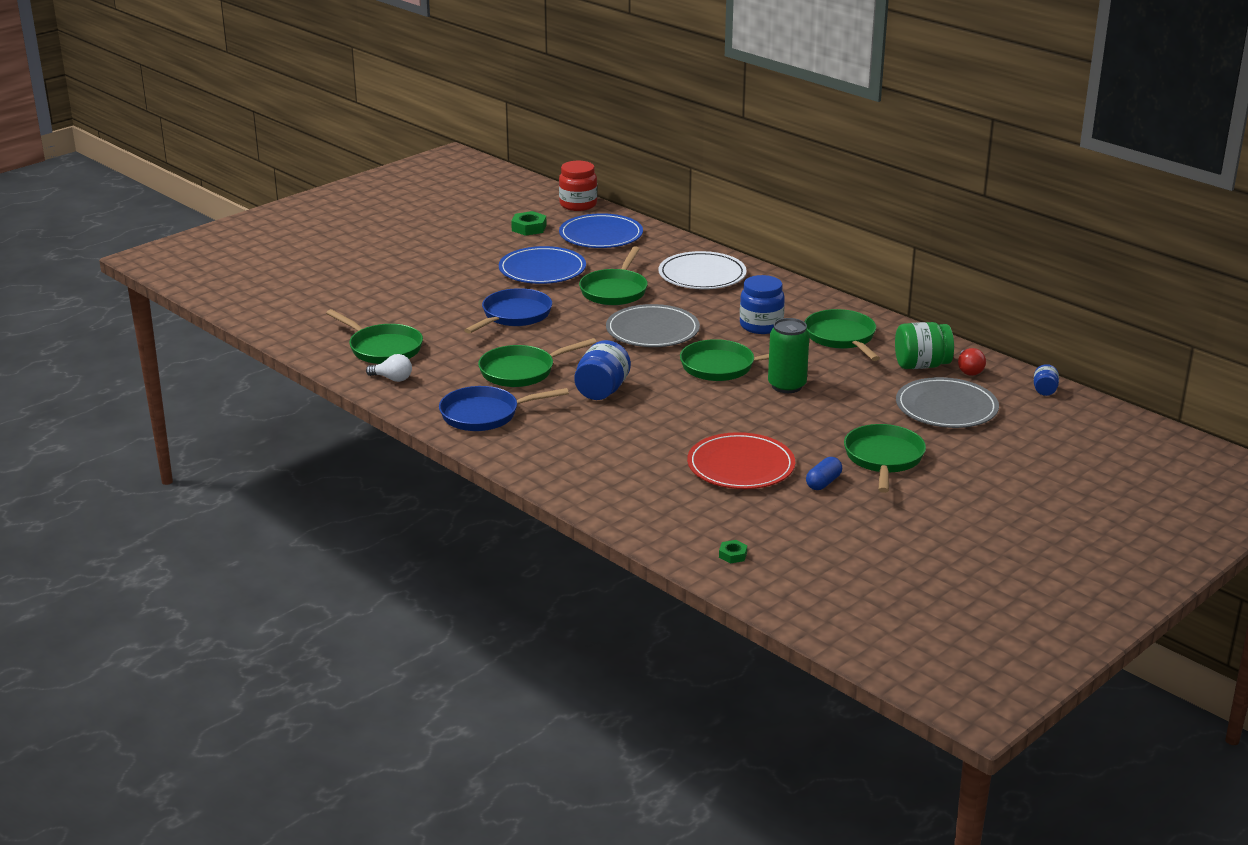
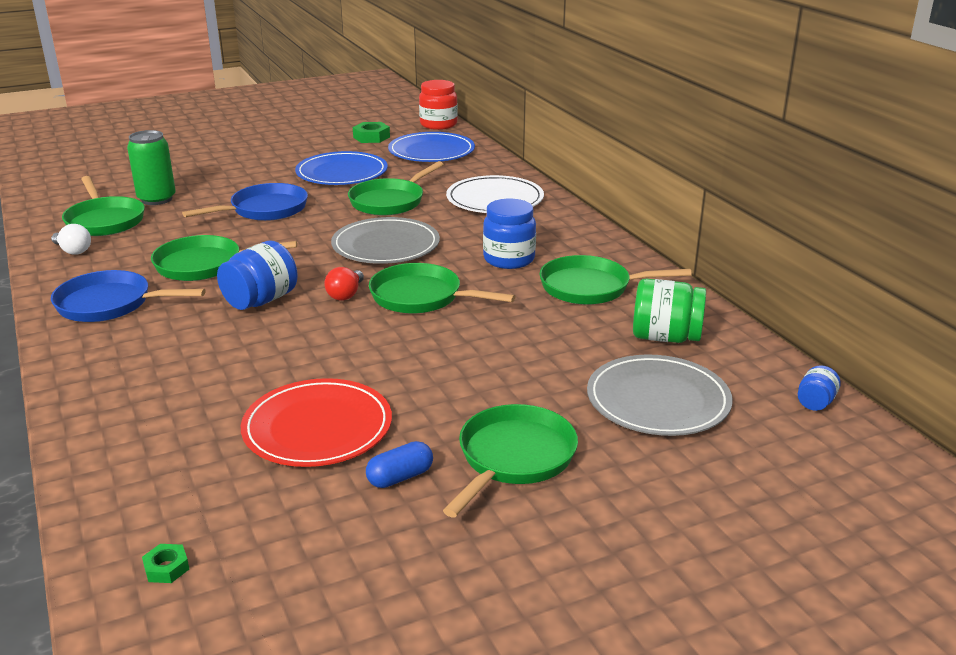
camera: 20 degrees right, 0 degrees up
(787, 386) = (475, 332): green can -> green can (157, 199)
(841, 338) = (591, 287): green pan -> green pan turned 90 degrees counterclockwise
(969, 370) = (724, 355): red light bulb -> red light bulb (346, 294)

